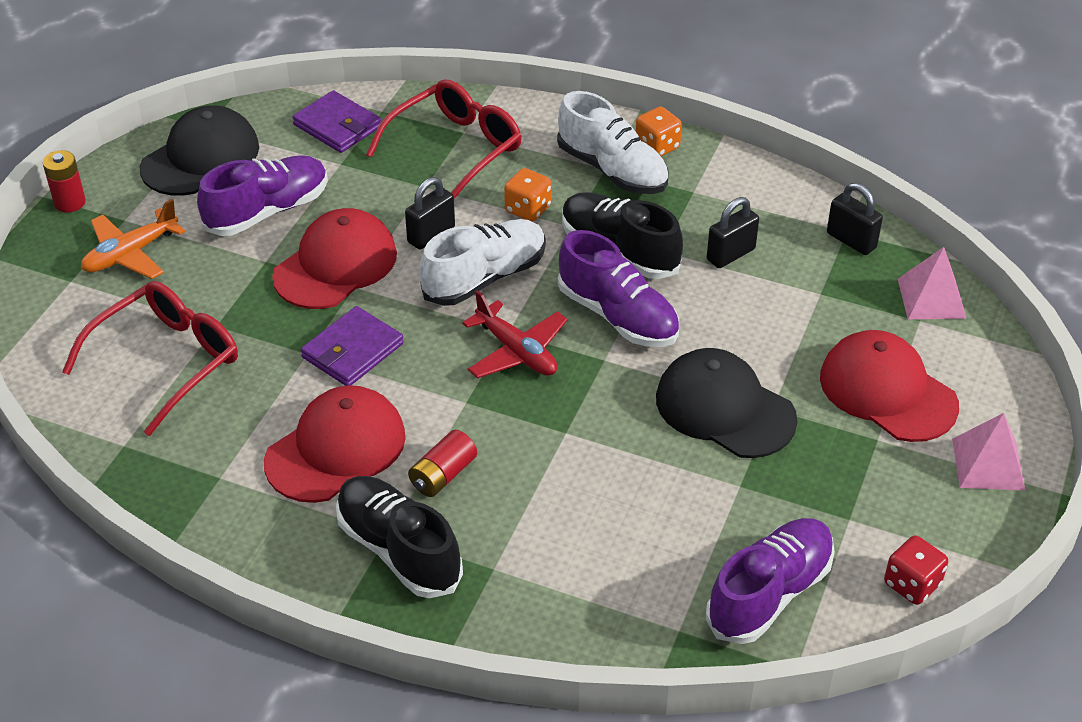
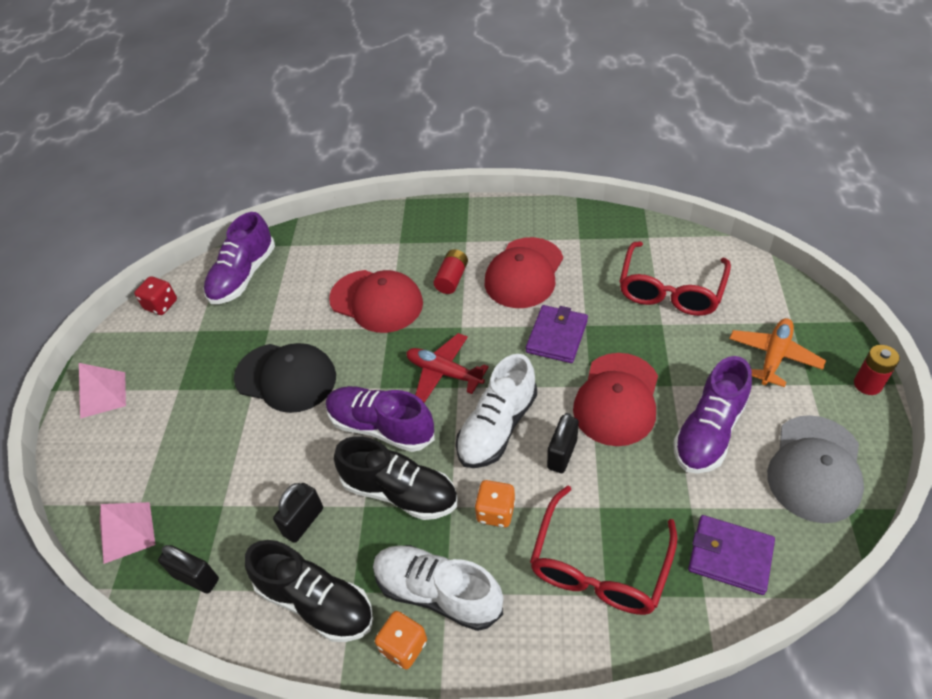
camera: 165 degrees right, 5 degrees up
(200, 158) = (815, 468): black cap -> grey cap
(399, 550) = (455, 235): black shoe -> black shoe (316, 602)
(887, 391) = (169, 429): red cap -> red cap (376, 301)

